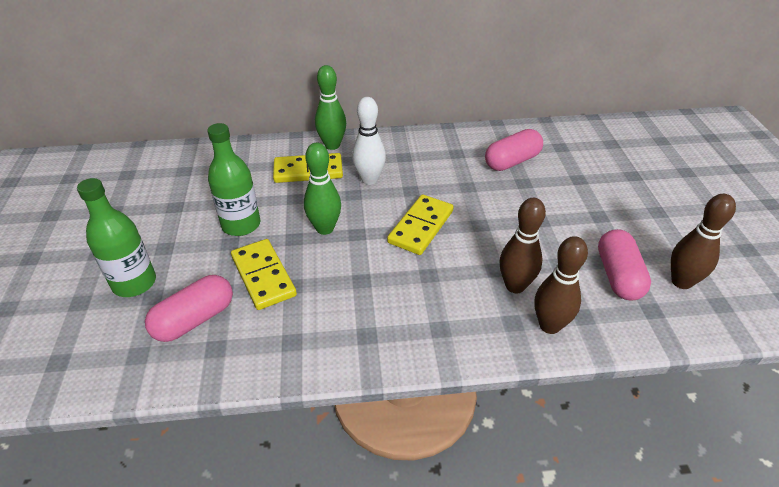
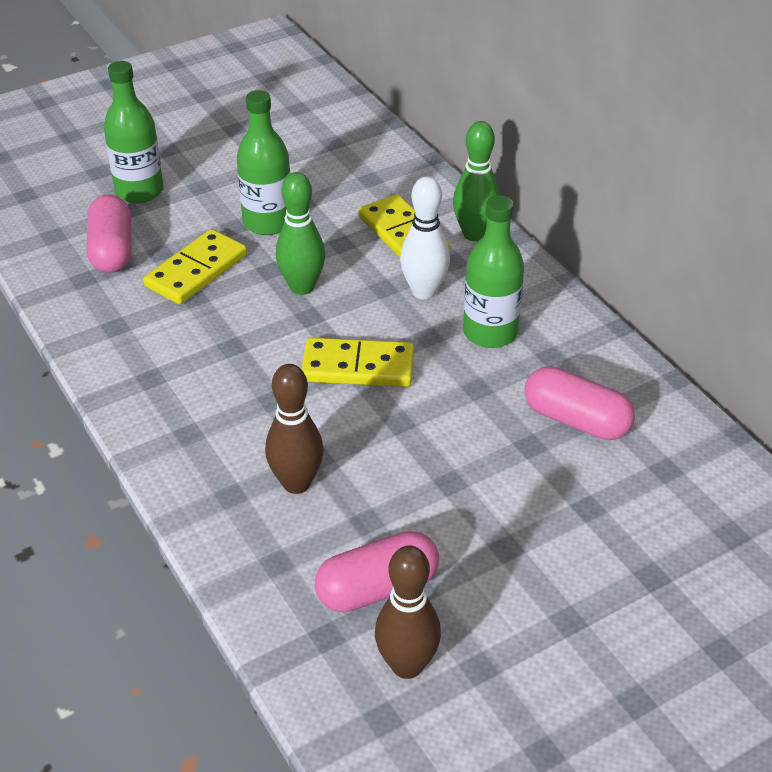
camera: 65 degrees right, 0 degrees up
(195, 319) = (112, 250): pink capsule -> pink capsule turned 60 degrees clockwise
(423, 167) = (490, 332): none -> green bottle
(549, 325) = (242, 531): brown bowling pin -> none

